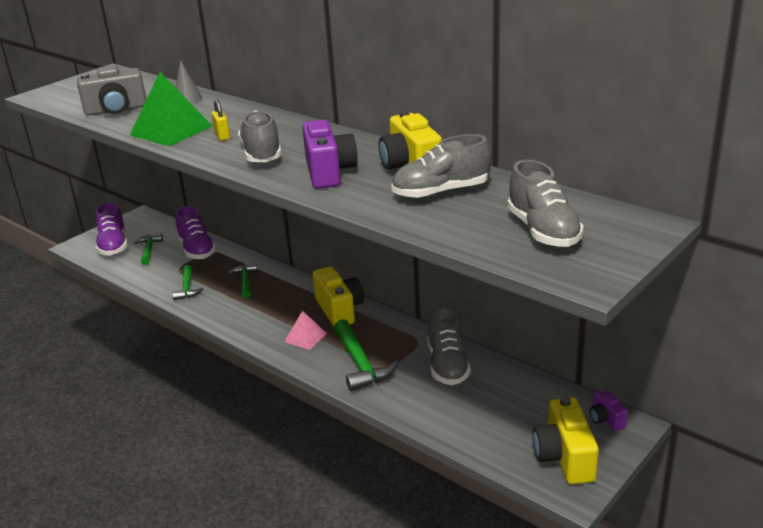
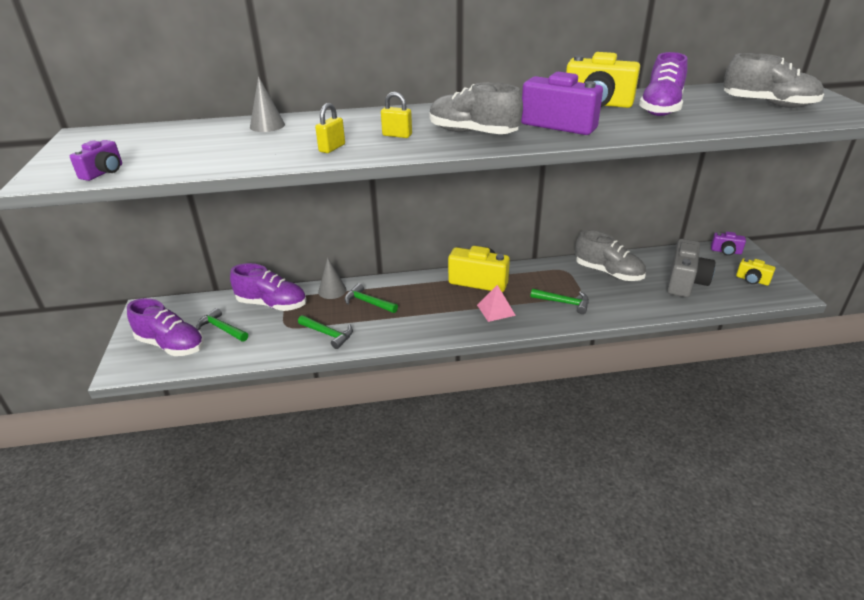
camera: 50 degrees left, 5 degrees up
(60, 102) = (104, 172): none -> purple camera
(116, 110) = (210, 155): grey camera -> grey camera (685, 282)
(171, 130) = (332, 148): green pyramid -> yellow padlock
(242, 260) = (332, 290): none -> grey cone
(360, 364) = (564, 303): green hammer -> green hammer, size x0.62
(440, 192) = (660, 108): grey shoe -> purple shoe
(564, 457) = (752, 280): yellow camera -> yellow camera, size x0.53

